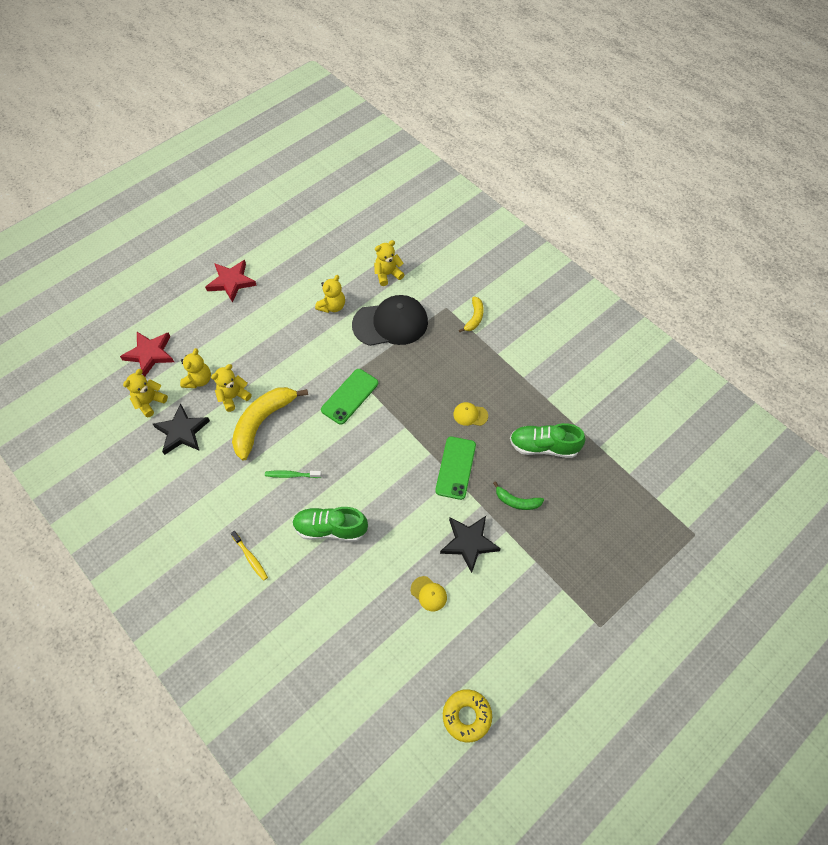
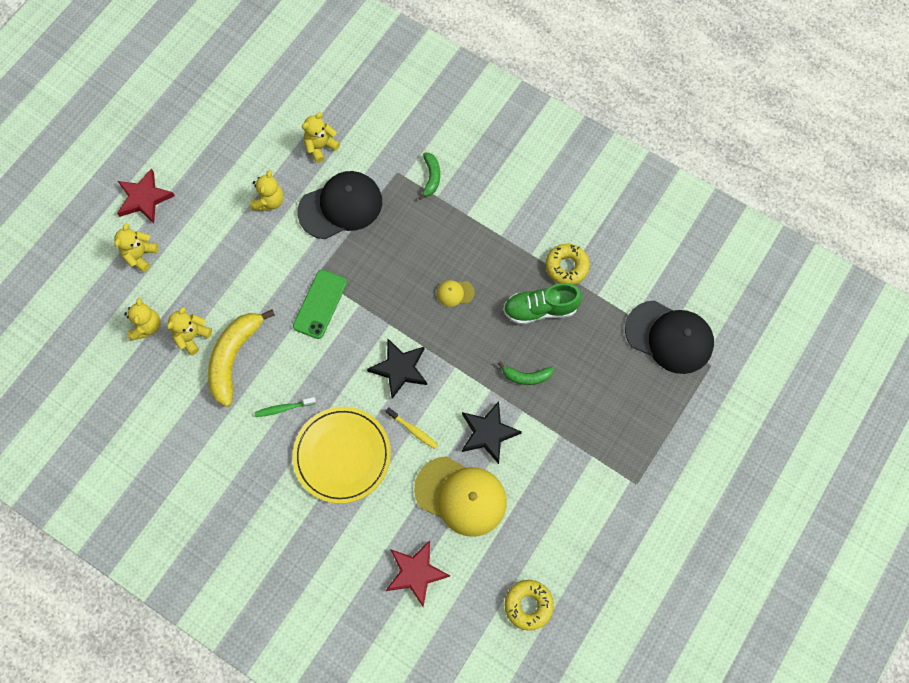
camera: 15 degrees left, 10 degrees up
(149, 402) = (101, 366): yellow teddy bear -> yellow teddy bear (140, 255)
(150, 354) = (81, 309): red star -> red star (416, 573)
(182, 432) = (149, 390): black star -> black star (400, 369)
(250, 558) = (268, 508): yellow toothbrush -> yellow toothbrush (413, 430)
(330, 529) = (342, 455): green shoe -> yellow plate
(428, 594) = (461, 496): yellow cap -> yellow cap, size x2.34
(455, 468) = (454, 356): green phone -> none
(474, 318) = (431, 177): yellow banana -> green banana
(576, 416) = (566, 266): none -> yellow donut
(660, 499) = (669, 337): none -> black cap

